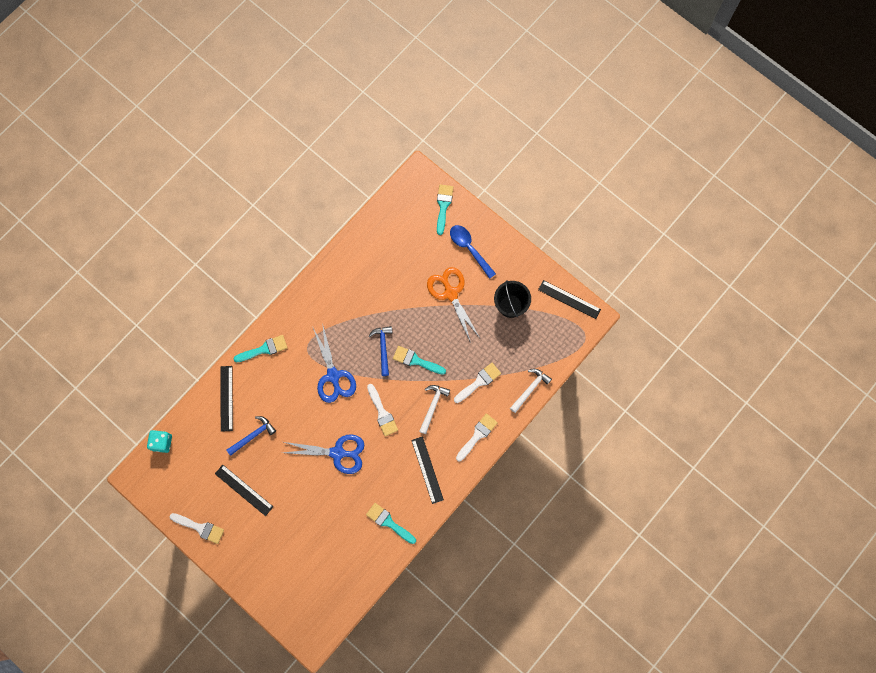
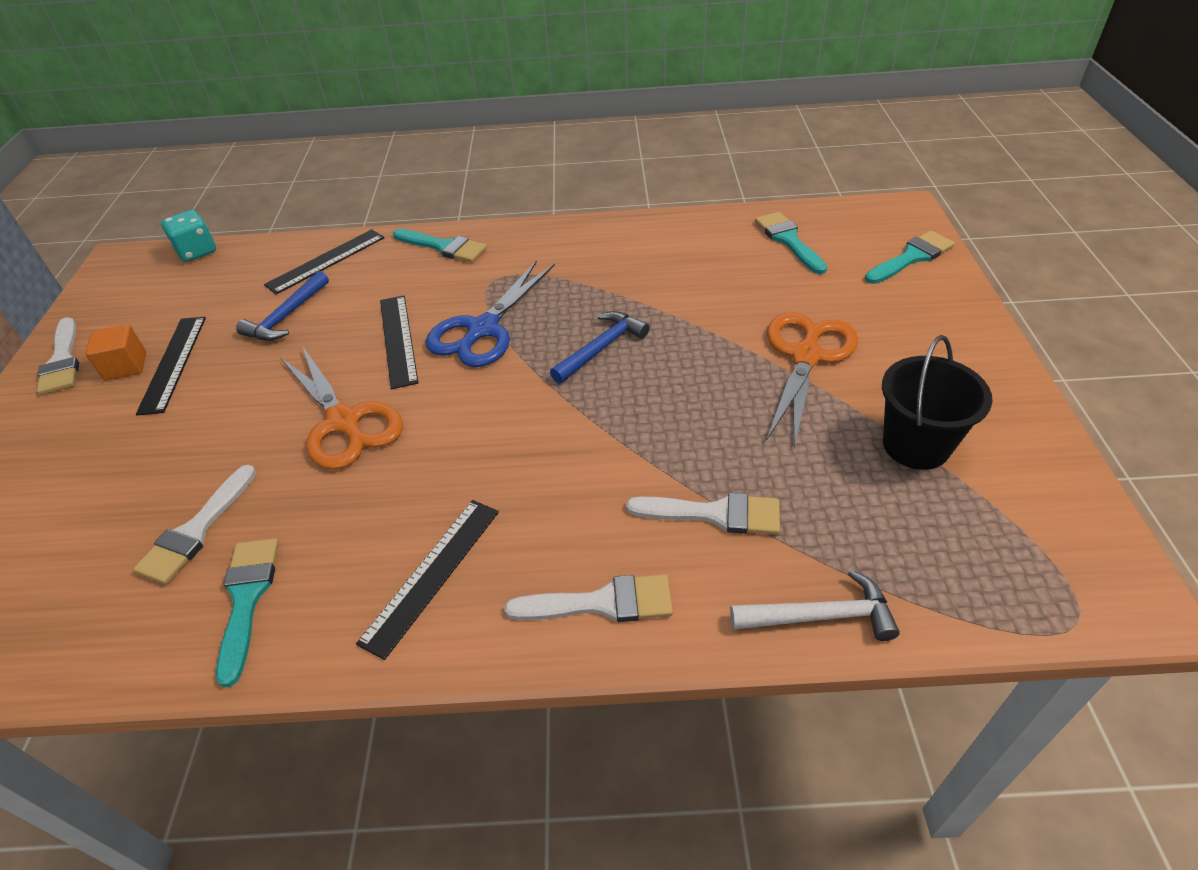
camera: 50 degrees right, 30 degrees down
(228, 507) = (126, 366): none -> orange cube
(253, 435) = (286, 316): blue hammer -> blue hammer turned 105 degrees clockwise
(338, 453) = (344, 422): blue scissors -> orange scissors
(382, 413) = (483, 425): white brush -> white brush (196, 531)
(416, 360) = (633, 398): turquoise brush -> turquoise brush (788, 240)
(433, 406) = (578, 482): white hammer -> none
(469, 248) = (907, 324): blue spoon -> none
(569, 299) = (1083, 524): black ruler -> black ruler (398, 340)

